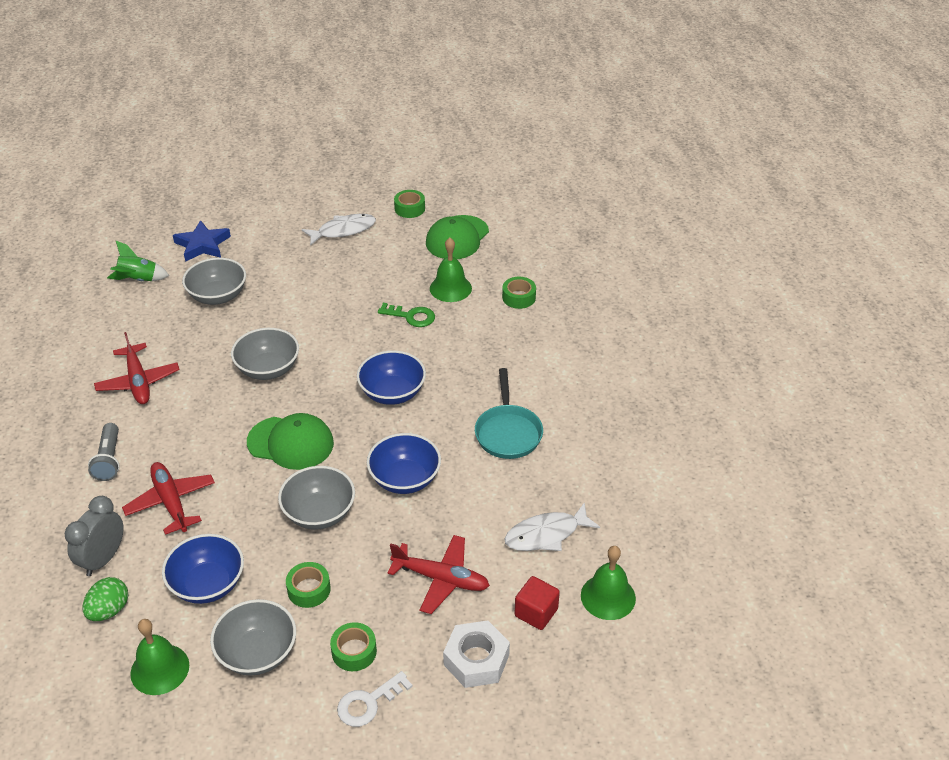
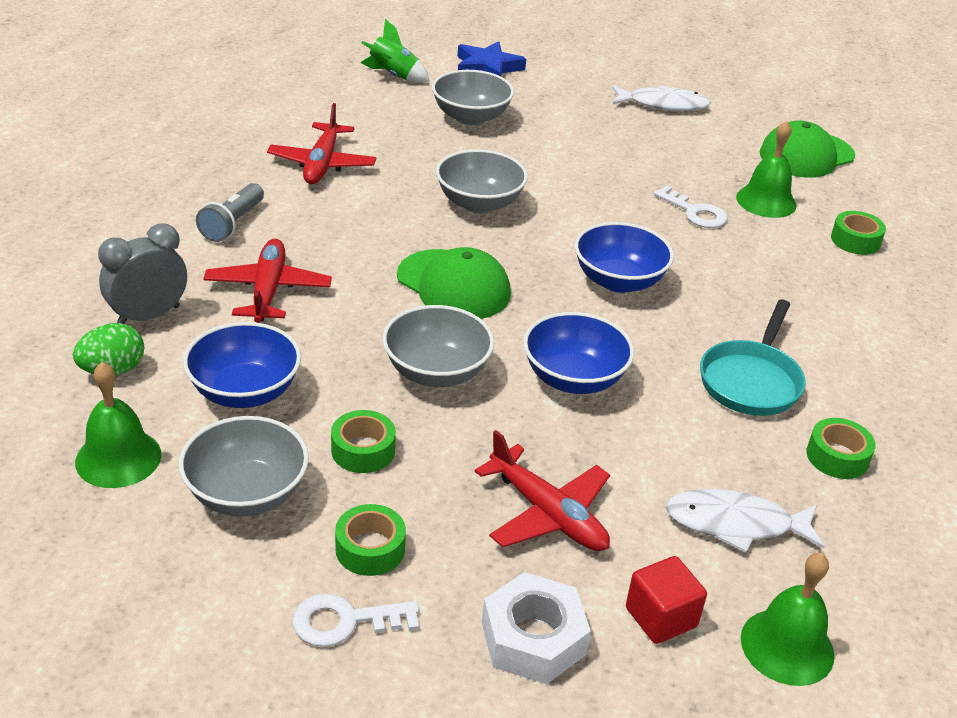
camera: 25 degrees right, 5 degrees down
(409, 208) = (761, 109): green tape -> green tape (837, 457)
(411, 316) = (695, 212): green key -> white key

